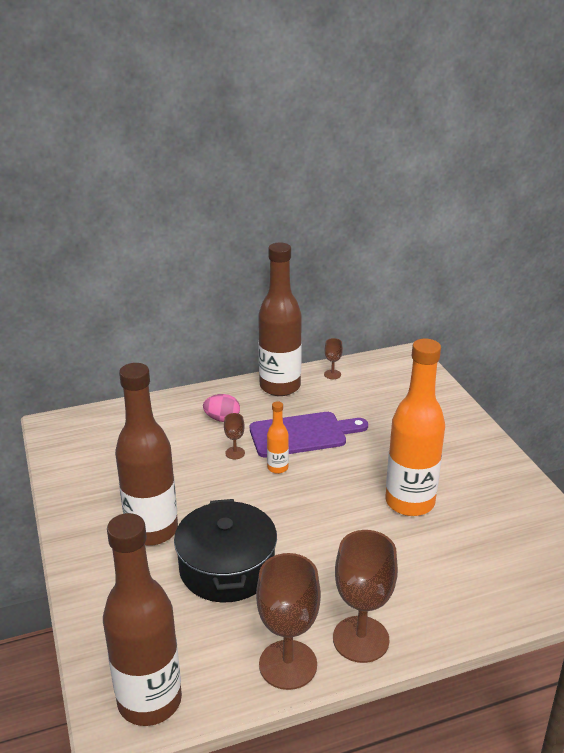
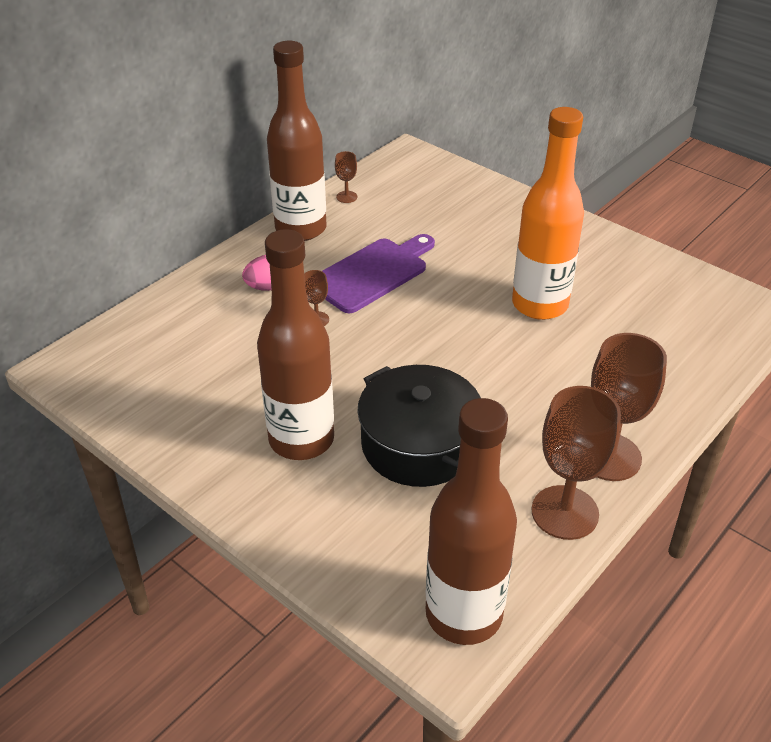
camera: 30 degrees left, 10 degrees up
(277, 468) = (378, 319): orange bottle -> none

